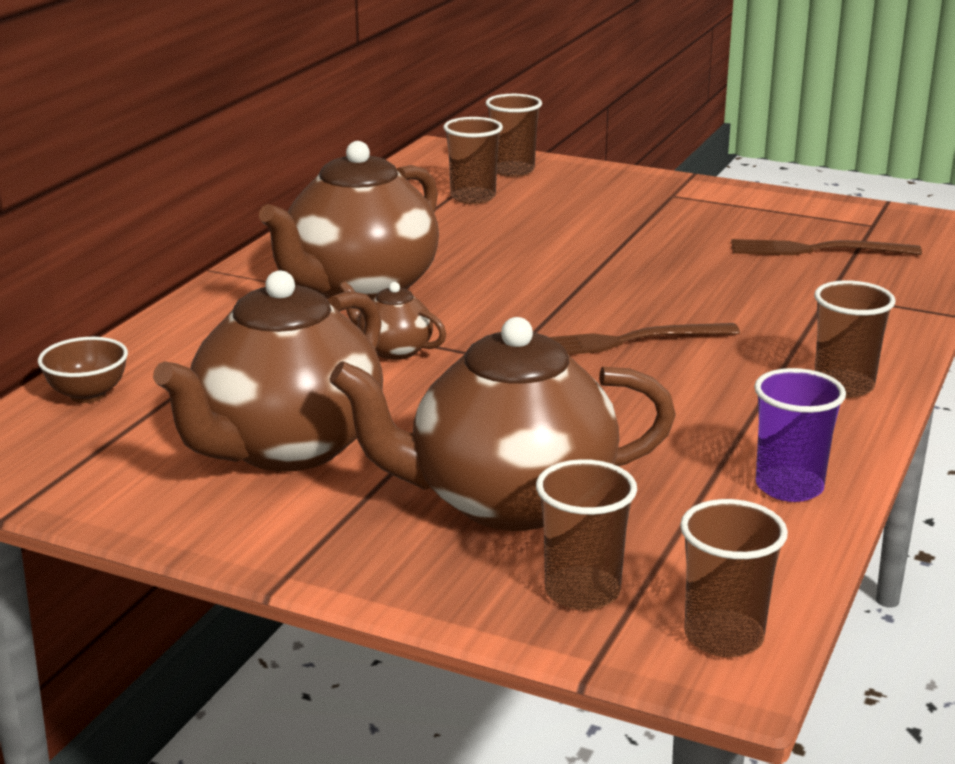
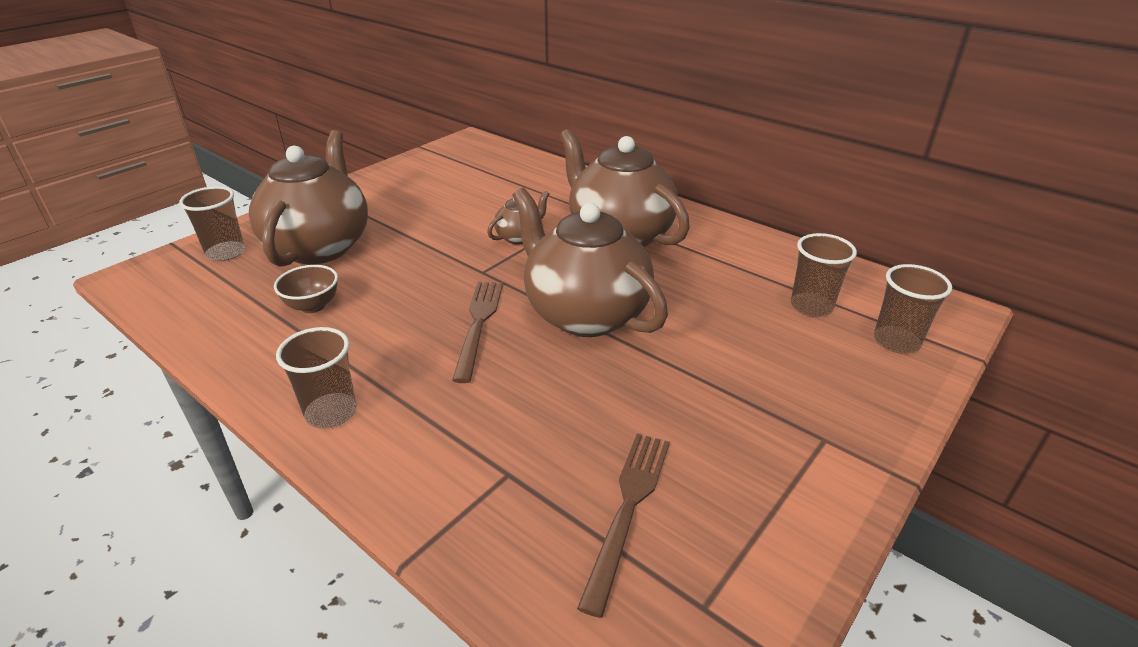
camera: 105 degrees right, 10 degrees up
(88, 395) = (517, 160): brown bowl -> brown bowl (313, 306)
(286, 448) = (426, 199): brown teapot -> brown teapot (584, 314)
(724, 637) = (148, 281): brown cup -> none
(789, 487) = (236, 340): purple cup -> none

